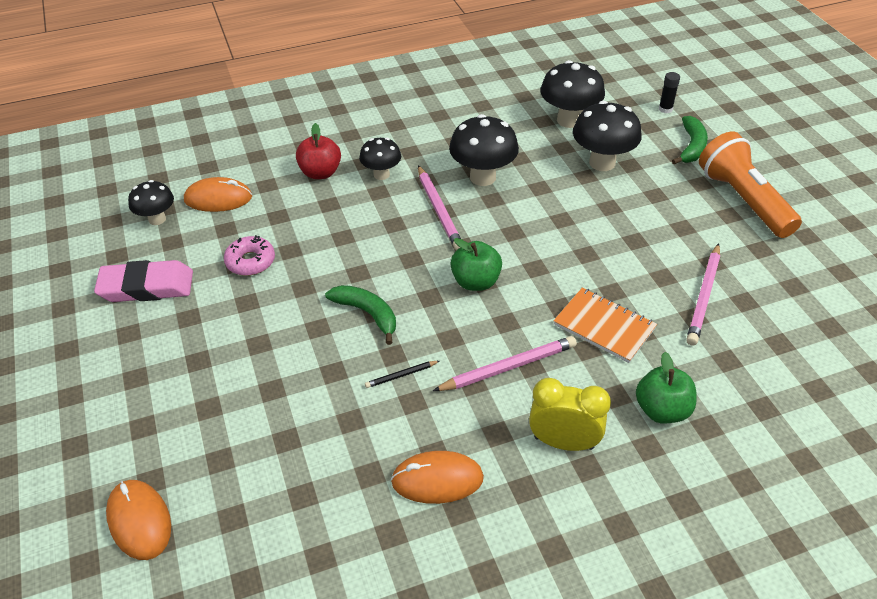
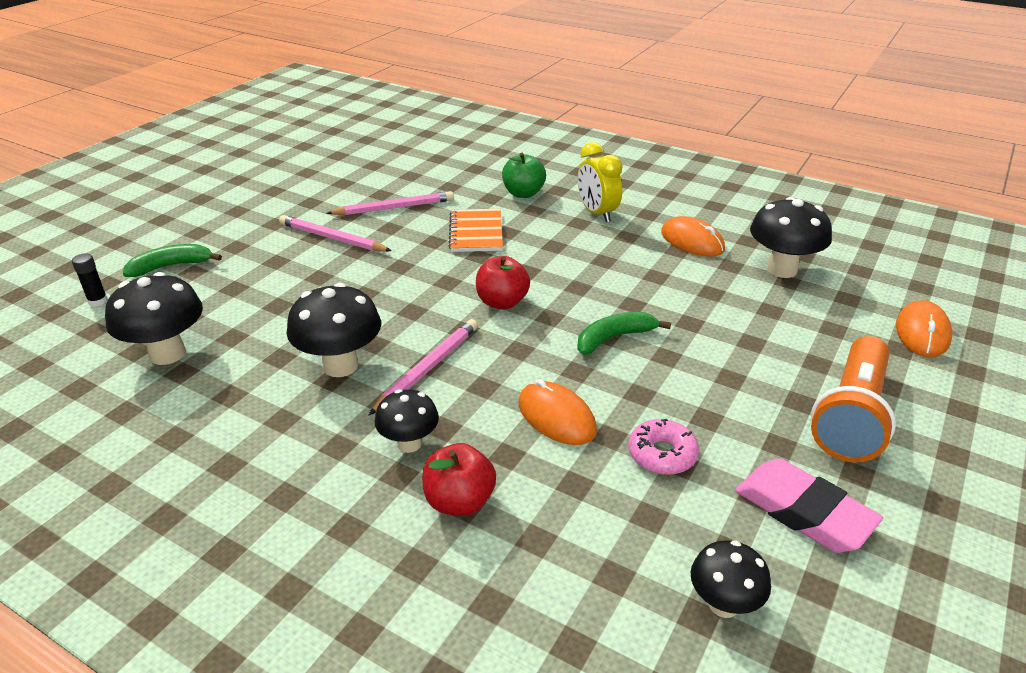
camera: 130 degrees left, 10 degrees down
(218, 198) = (615, 570): orange mouse -> orange mouse (556, 417)
(367, 314) = (614, 338): green banana -> green banana turned 60 degrees clockwise
(401, 375) = (644, 291): black pencil -> none
(475, 282) = (502, 302): green apple -> red apple
(508, 367) = (568, 253): pink pencil -> pink pencil (332, 238)
(602, 163) = (244, 304): black mushroom -> black mushroom (781, 269)
(743, 200) = (246, 222): orange flashlight -> orange flashlight (851, 416)

